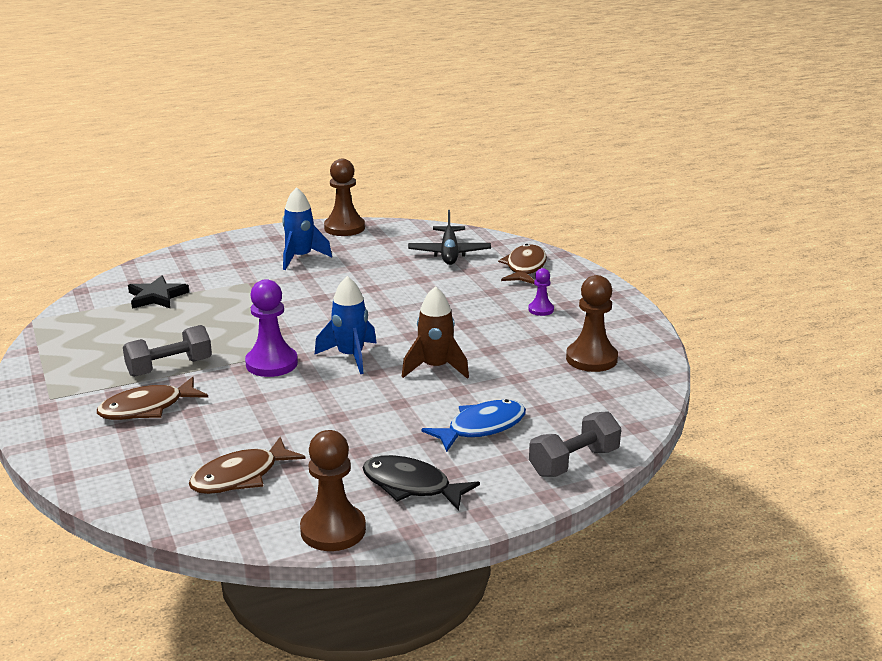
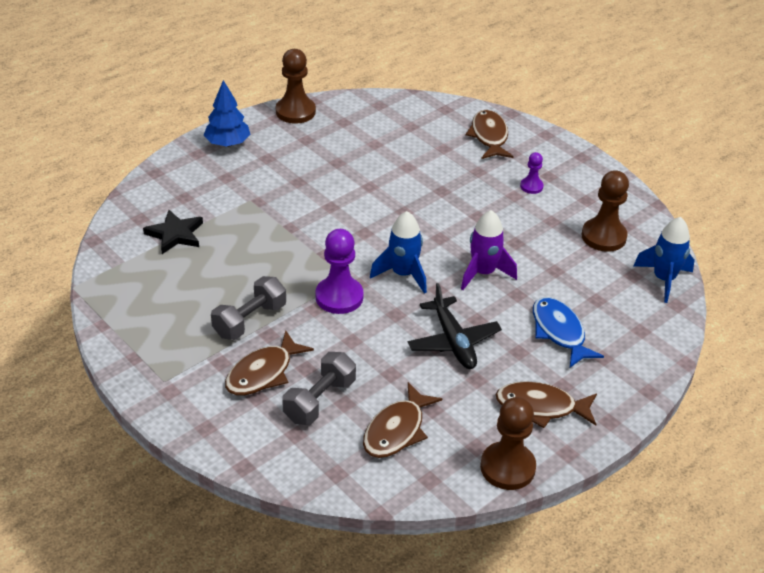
camera: 20 degrees left, 15 degrees up
(261, 241) = (227, 143): none -> blue tree
(301, 258) = (279, 159): blue rocket -> blue rocket (663, 279)
(411, 486) = (541, 407): black fish -> brown fish
(435, 368) = (483, 273): brown rocket -> purple rocket
(449, 253) = (412, 129): black plane -> black plane (453, 341)
(481, 427) = (559, 332): blue fish -> blue fish turned 60 degrees counterclockwise
(574, 462) = (650, 353): grey dumbbell -> grey dumbbell (320, 400)

